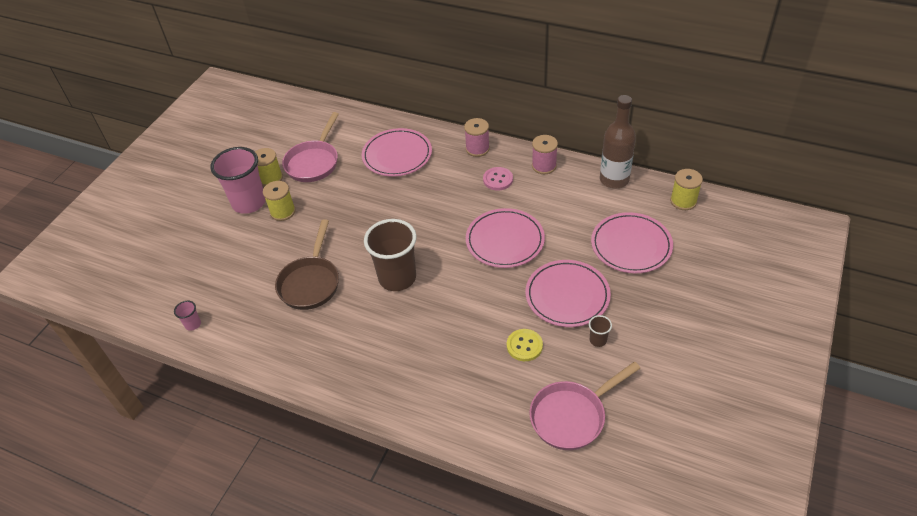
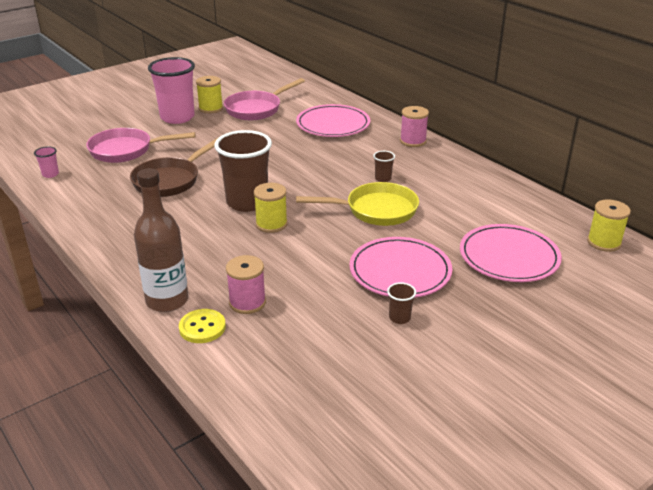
camera: 25 degrees right, 15 degrees down
(283, 212) = (197, 130): yellow spool -> yellow spool (271, 224)
(485, 203) = (383, 179): none -> brown cup
(498, 179) = (412, 167): pink button -> none
(505, 241) = (375, 210): pink plate -> yellow pan
(524, 346) = (317, 293): yellow button -> yellow button (202, 327)
(544, 166) = (469, 171): pink spool -> pink spool (247, 302)
(572, 416) = (310, 368): pink pan -> pink pan (126, 150)
(614, 179) = (536, 202): brown bottle -> brown bottle (167, 300)

